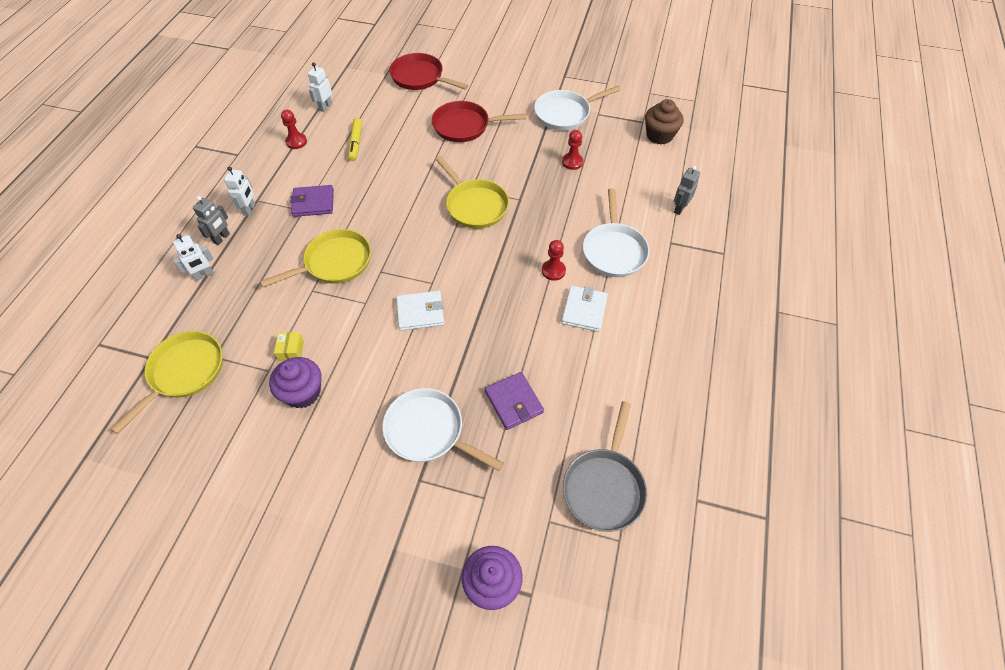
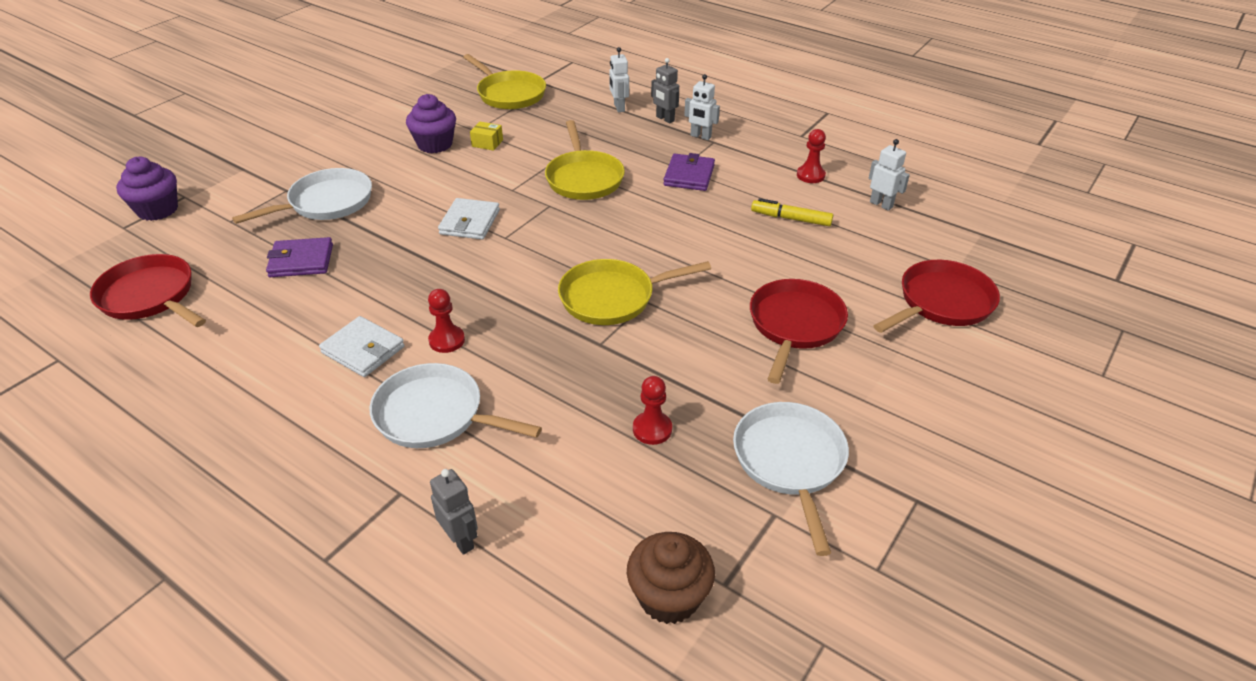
camera: 110 degrees right, 15 degrees down
(604, 486) = (150, 297): grey pan -> red pan

